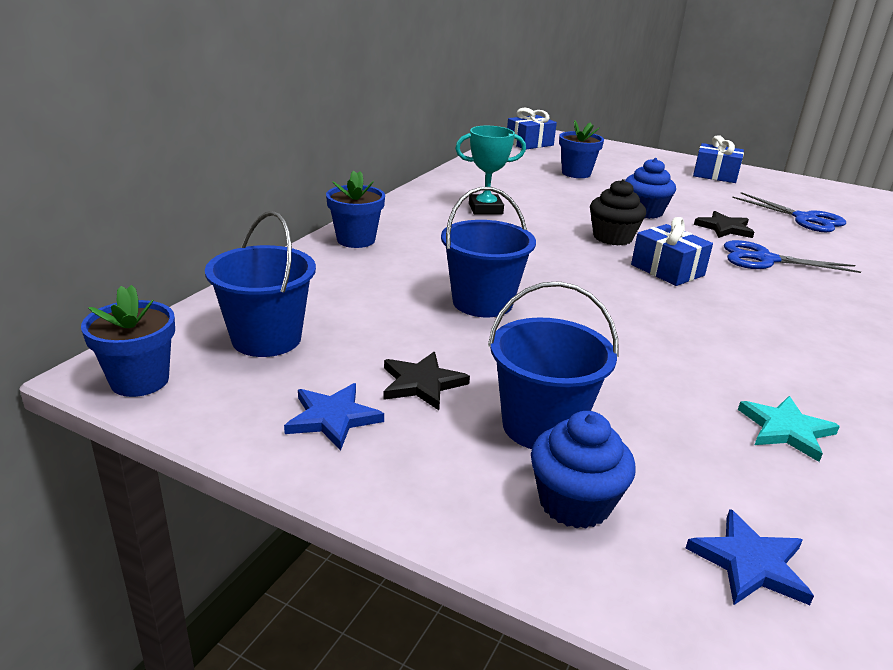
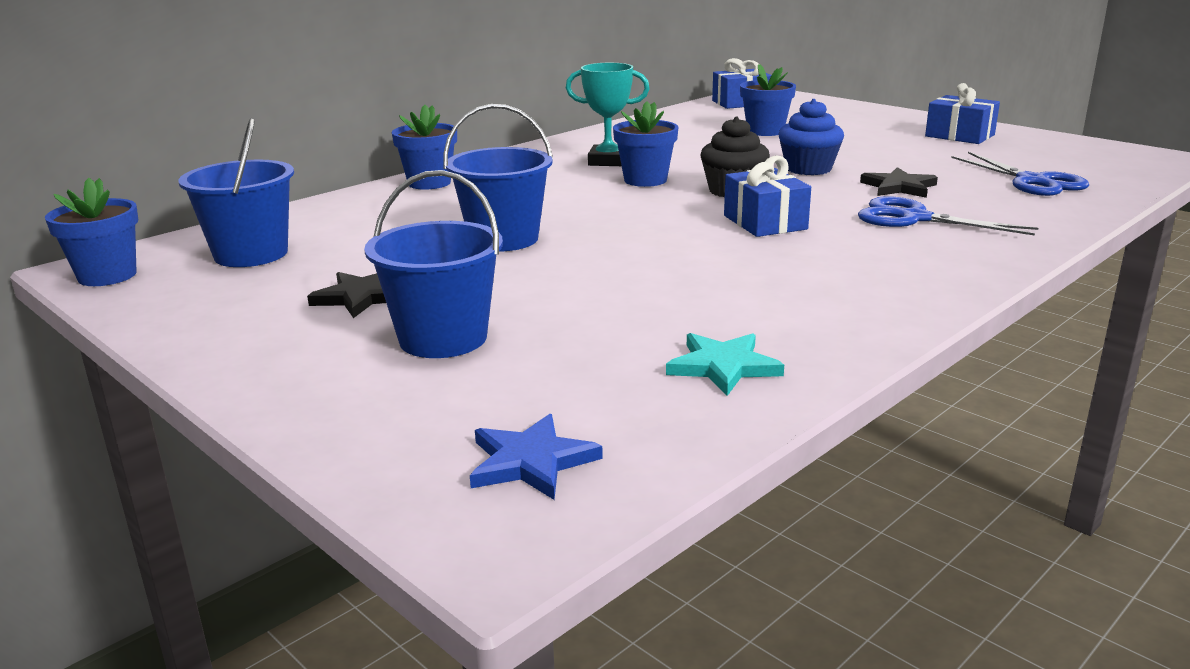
camera: 20 degrees right, 5 degrees down
(333, 418) = (245, 315): blue star -> none
(535, 229) = (645, 180): none -> blue flower pot
(574, 503) = (403, 397): blue cupcake -> none

